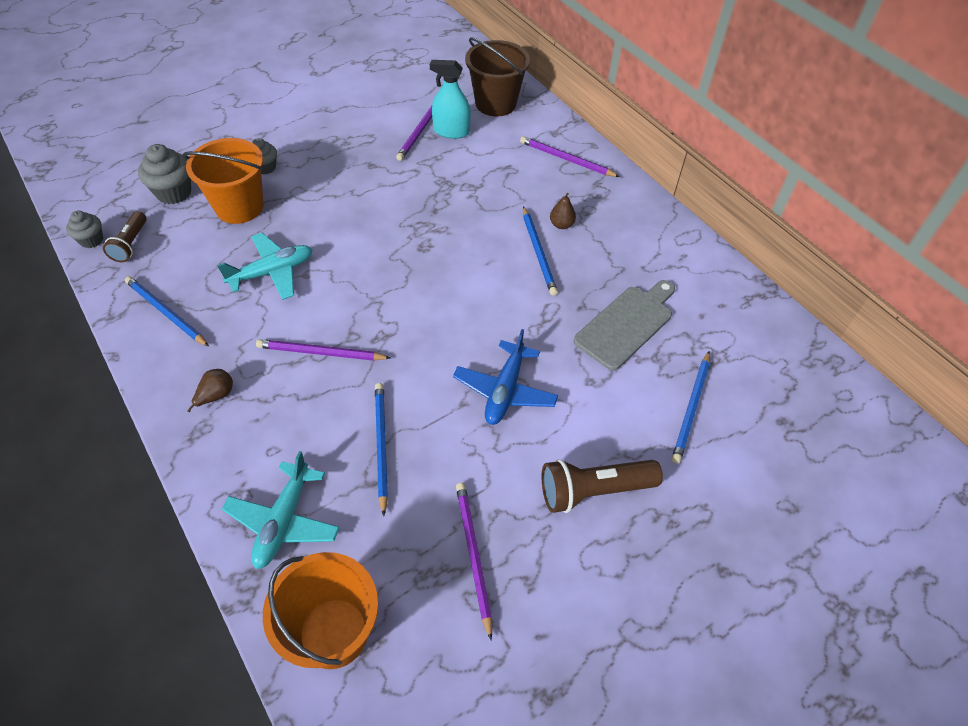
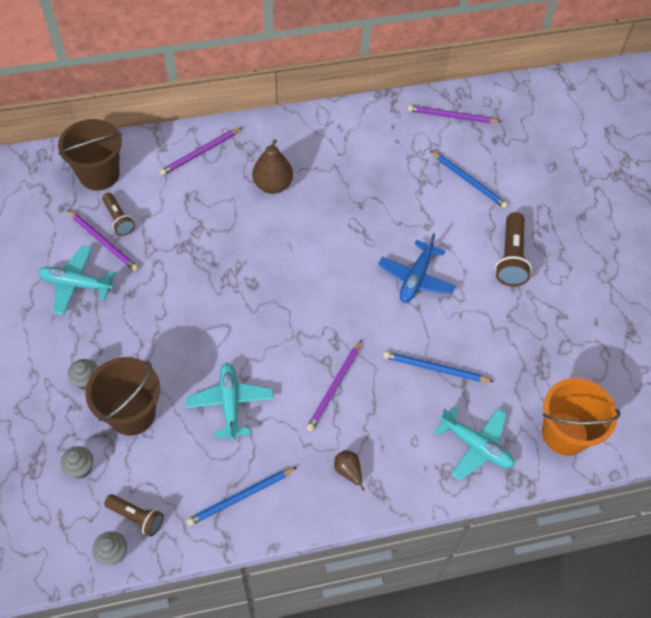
camera: 70 degrees left, 5 degrees up
(174, 192) = (80, 468): grey cupcake -> grey cupcake, size x0.62
(239, 207) = (132, 413): orange bucket -> brown bucket
(365, 129) = (76, 284): none -> turquoise plane
(451, 131) = (118, 219): turquoise spray bottle -> brown flashlight
(473, 555) = (535, 339): purple pencil -> purple pencil (451, 116)
(505, 390) = (416, 278): blue plane -> blue plane turned 75 degrees clockwise
(538, 253) = (295, 211): blue pencil -> none
(561, 225) = (273, 185): brown pear -> brown pear, size x1.85
(626, 324) = (387, 186): grey cutting board -> none

